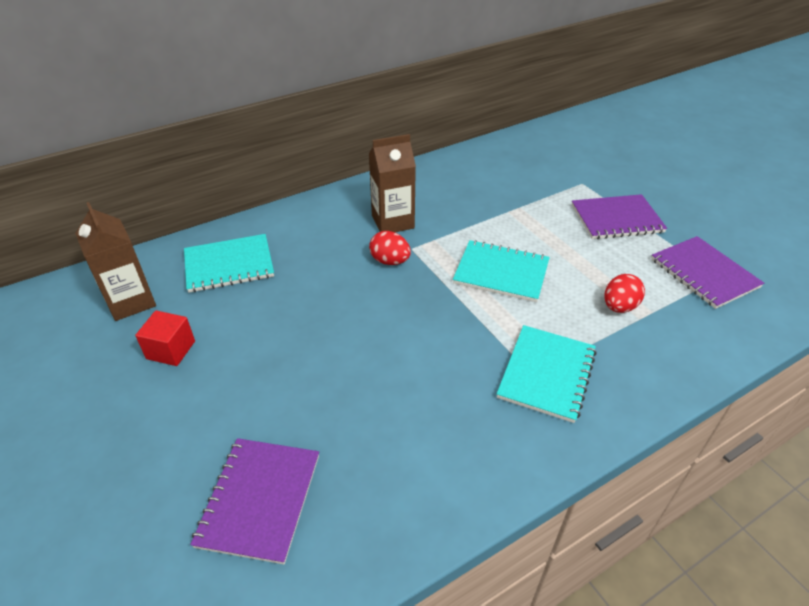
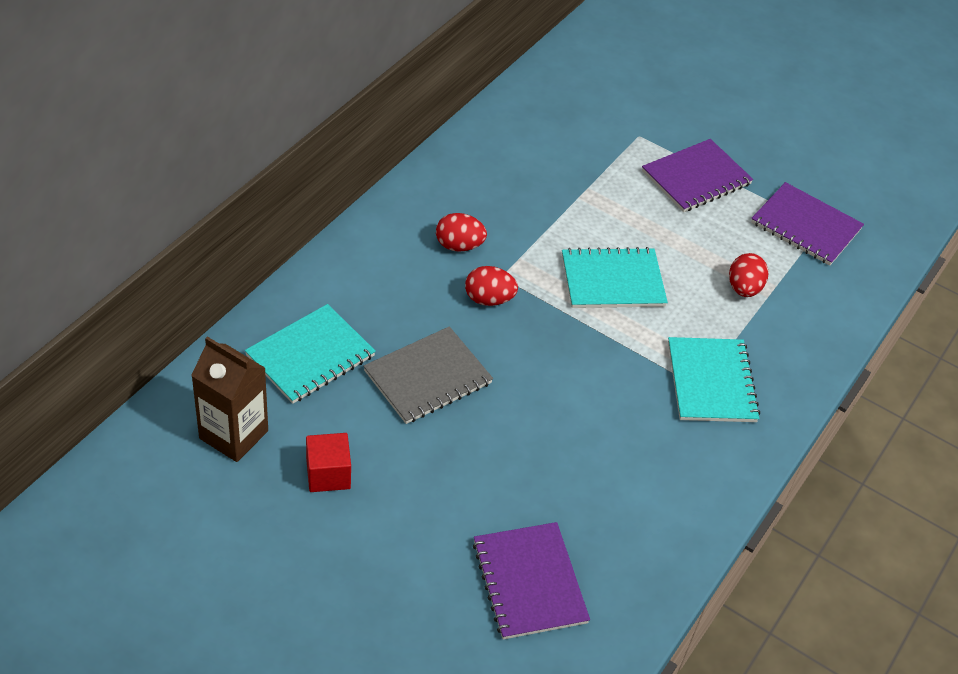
camera: 30 degrees left, 5 degrees up
(302, 302) = (428, 377): none -> grey notebook
(392, 222) = (459, 246): brown carton -> red egg

